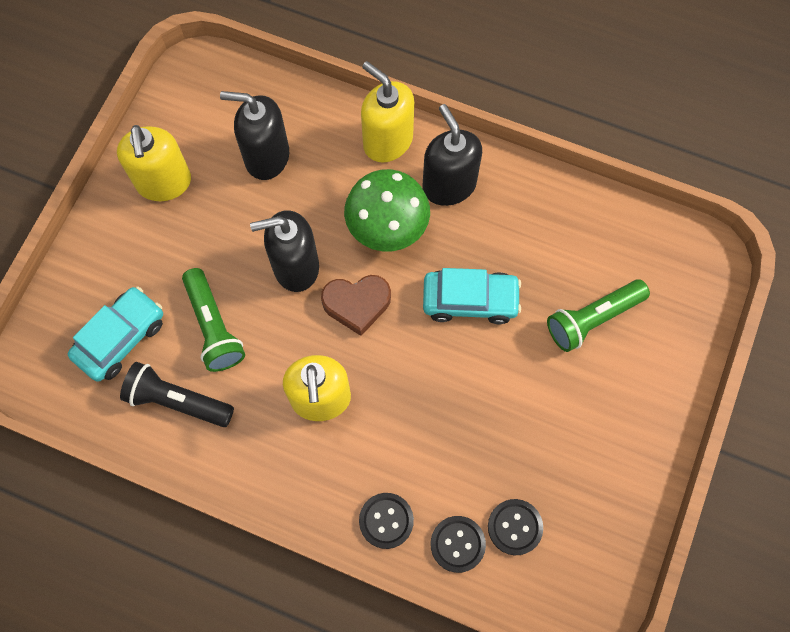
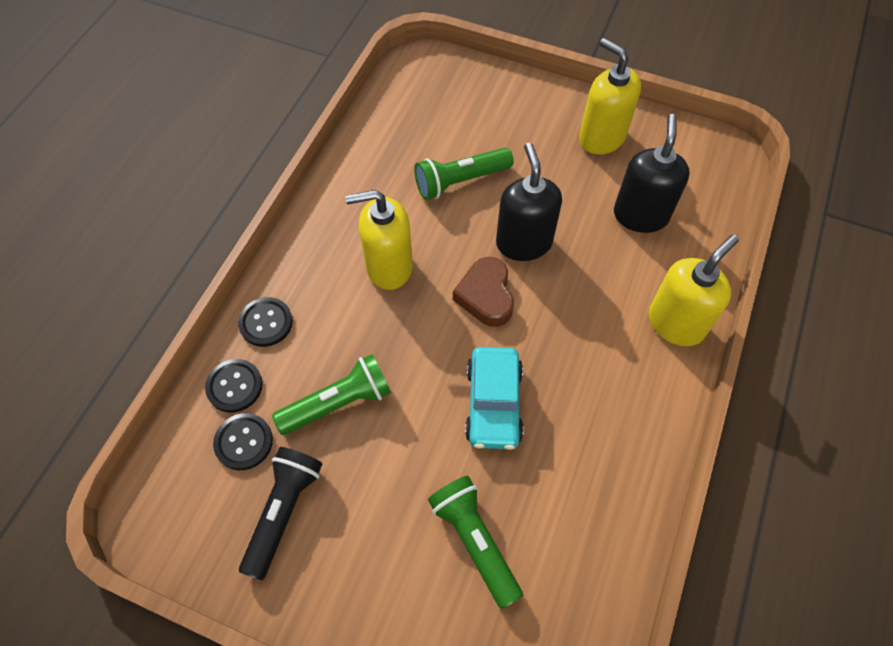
camera: 90 degrees right, 10 degrees down
(121, 338) = (449, 117): turquoise car -> none
(164, 183) = (601, 138): yellow soap dispenser -> yellow soap dispenser turned 60 degrees clockwise
(178, 401) = (391, 159): black flashlight -> black flashlight (283, 512)
(387, 228) = (572, 323): green mushroom -> none
(449, 185) = (630, 384): black soap dispenser -> none
(473, 440) = (338, 403): none -> green flashlight

